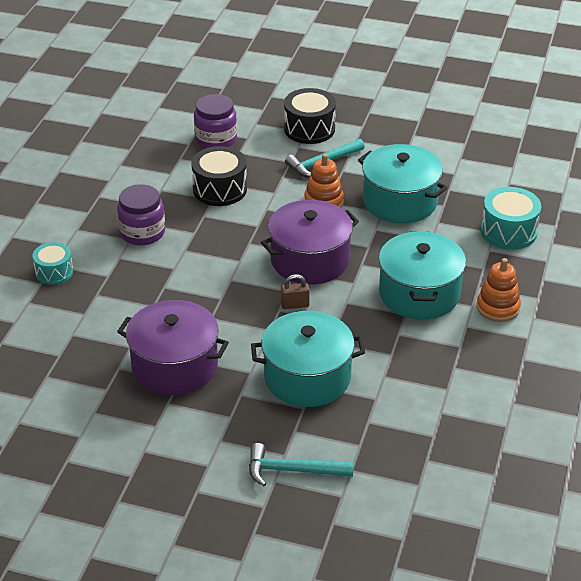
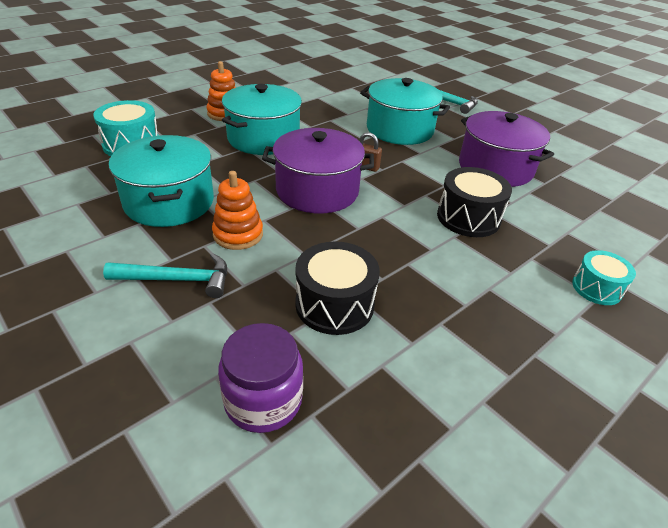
camera: 150 degrees left, 0 degrees up
(142, 232) = (469, 290): purple jar -> none
(309, 129) = (118, 343): black drum -> black drum (468, 217)

